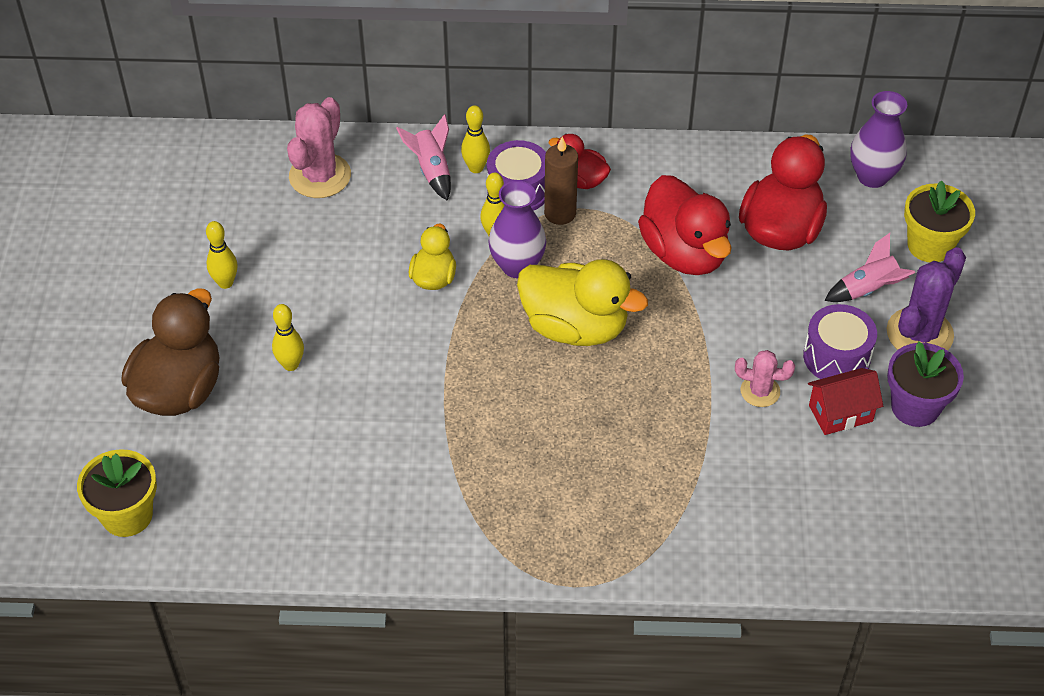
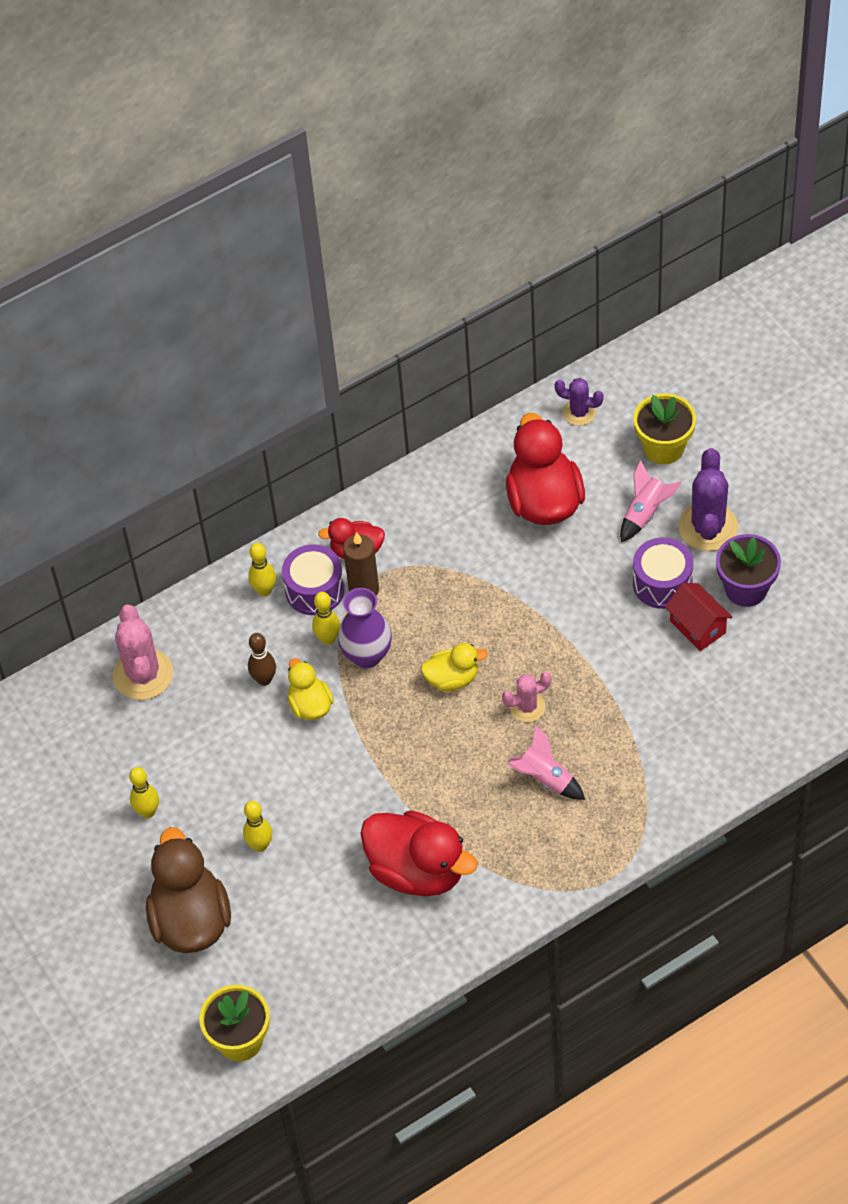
camera: 30 degrees left, 5 degrees up
(414, 236) = (264, 679): none -> brown bowling pin
(432, 170) = (231, 614): pink rocket -> pink rocket (545, 779)
(575, 327) = (452, 678): yellow duck -> yellow duck, size x0.55
(684, 253) = (486, 565): red duck -> red duck (417, 870)
(760, 391) = (628, 645): pink cactus -> pink cactus (527, 707)
(840, 413) = (697, 627): red house -> red house turned 75 degrees counterclockwise
(872, 176) = (579, 412): purple vase -> purple cactus

